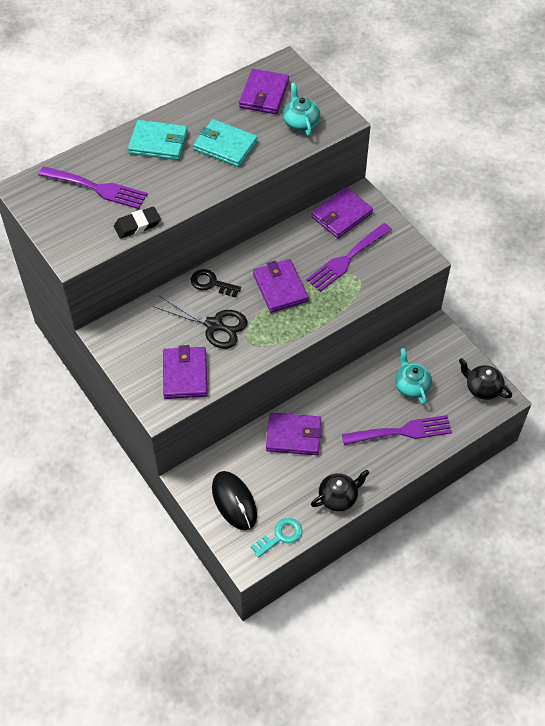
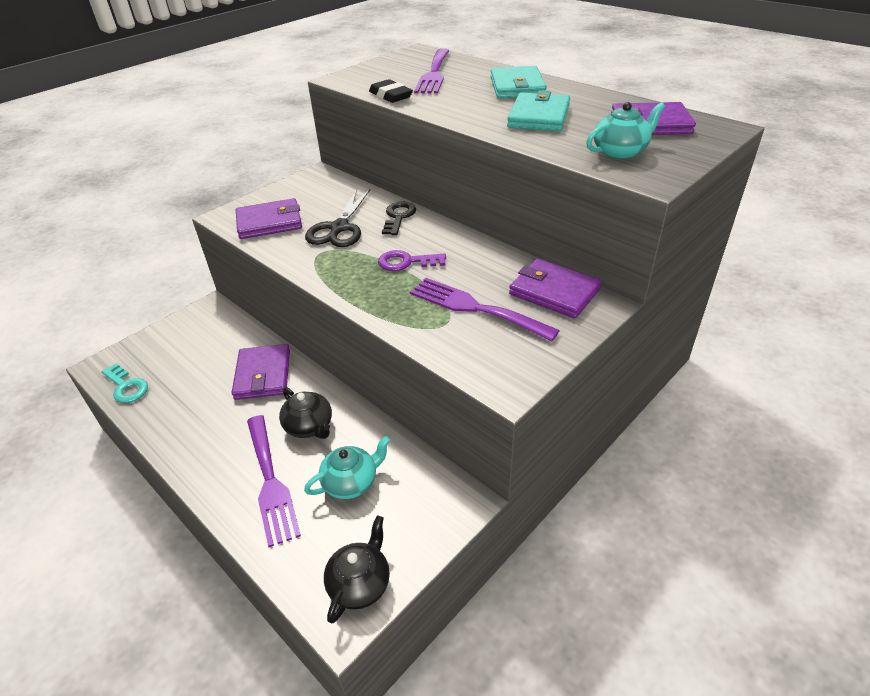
camera: 80 degrees right, 15 degrees down
(234, 501) = (178, 343): black mouse -> none
(280, 288) = (406, 262): purple wallet -> purple key
(338, 497) = (171, 429): black teapot -> black teapot (309, 426)

